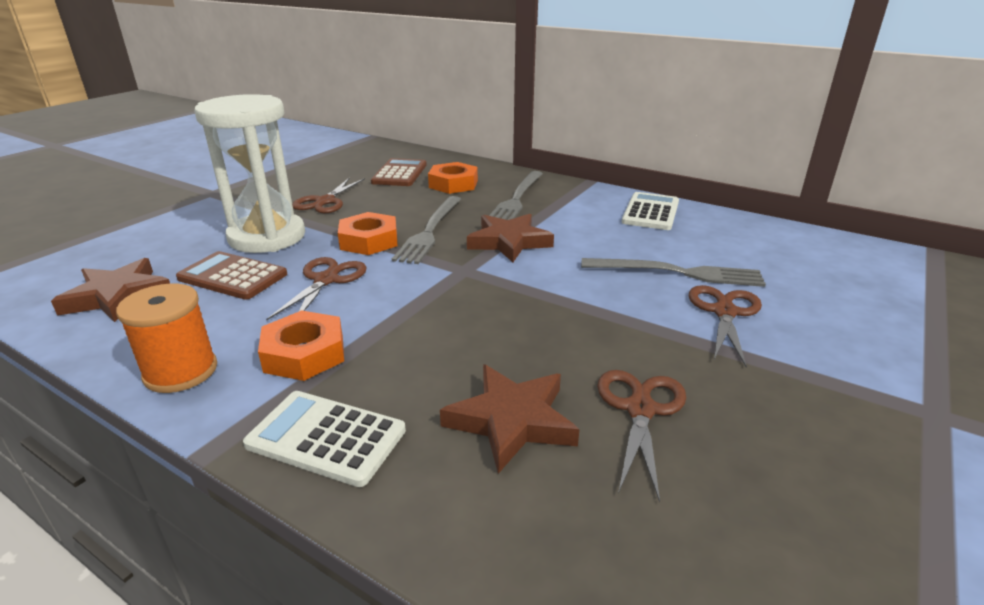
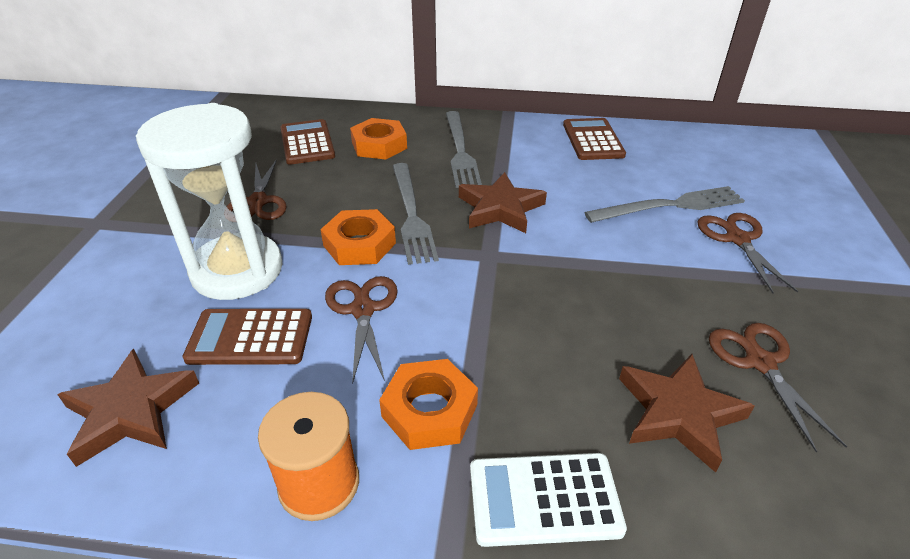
camera: 25 degrees left, 10 degrees up
(651, 212) = (593, 140): white calculator -> brown calculator

